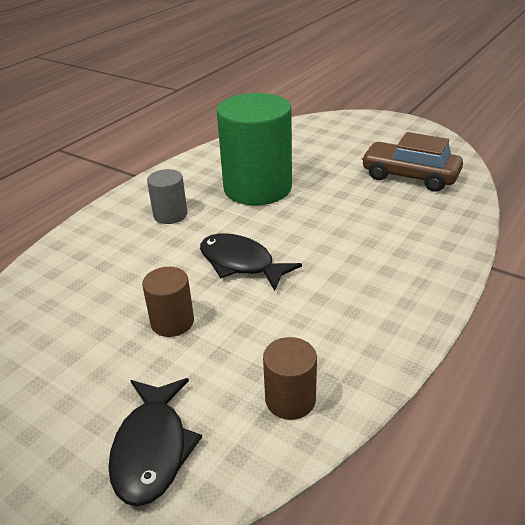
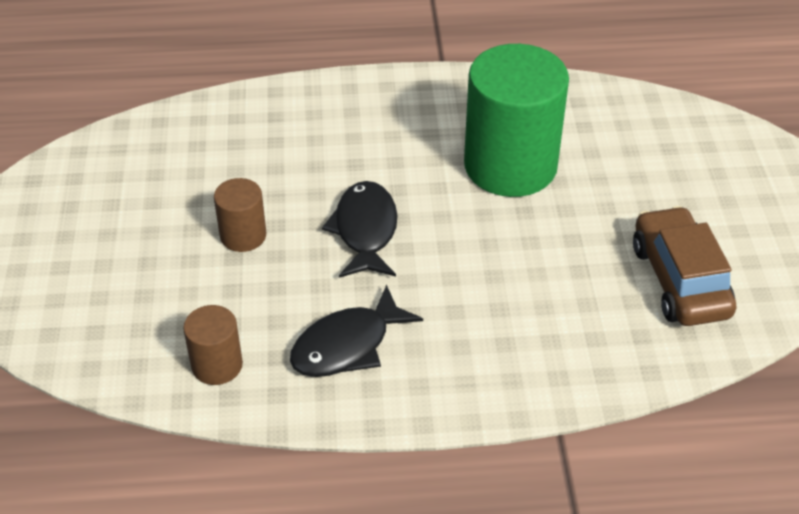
camera: 50 degrees right, 10 degrees up
(152, 449) = (104, 312): black fish -> black fish (347, 345)
(170, 215) = (393, 132): grey cylinder -> none

